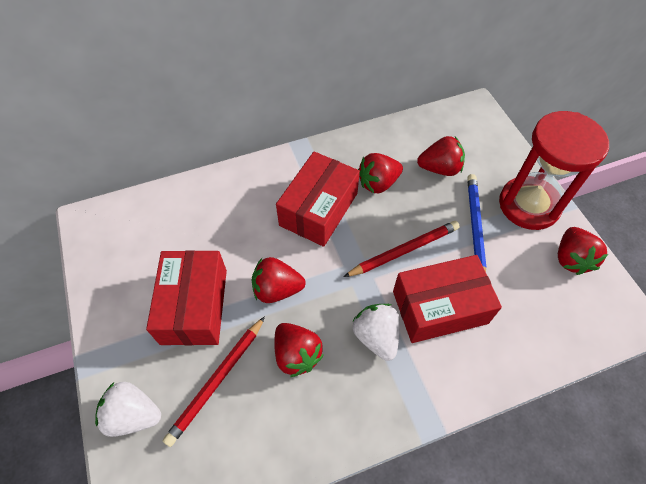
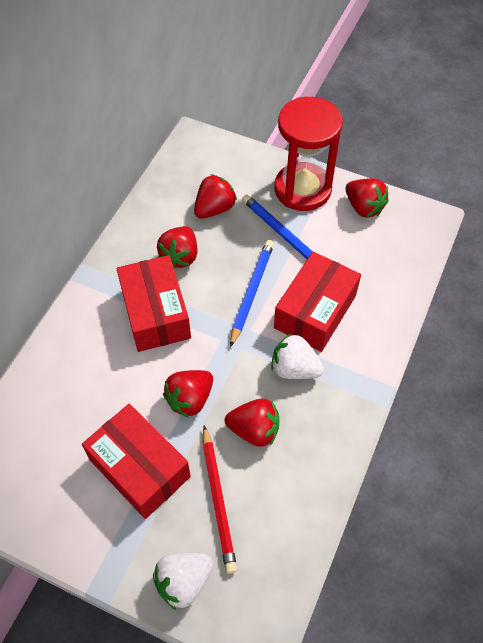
camera: 45 degrees left, 0 degrees up
(404, 250) = (251, 292): red pencil -> blue pencil

